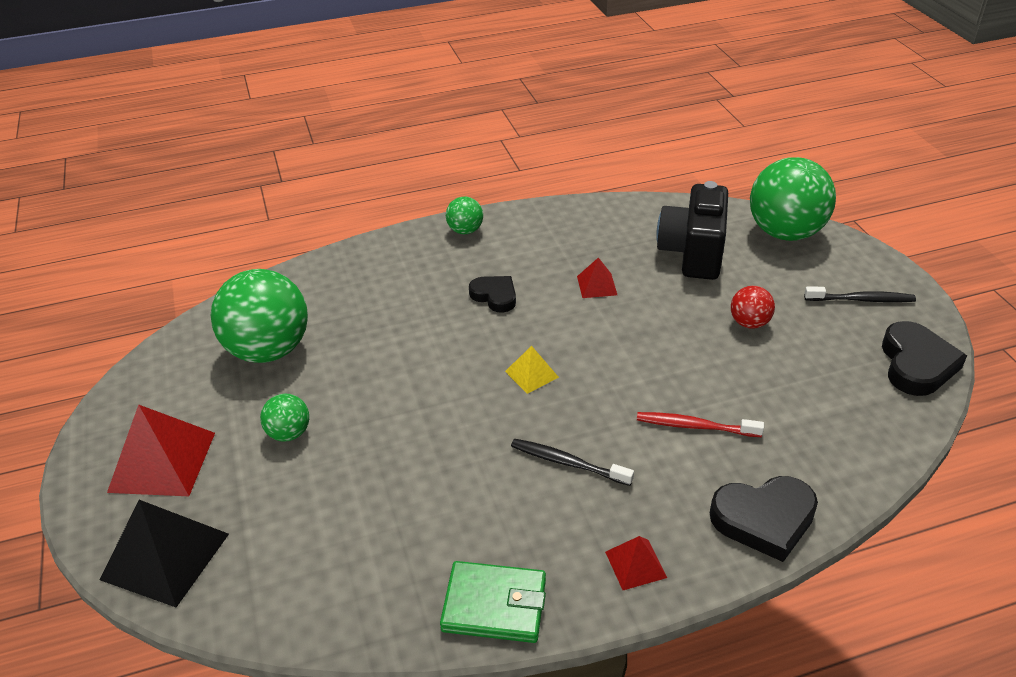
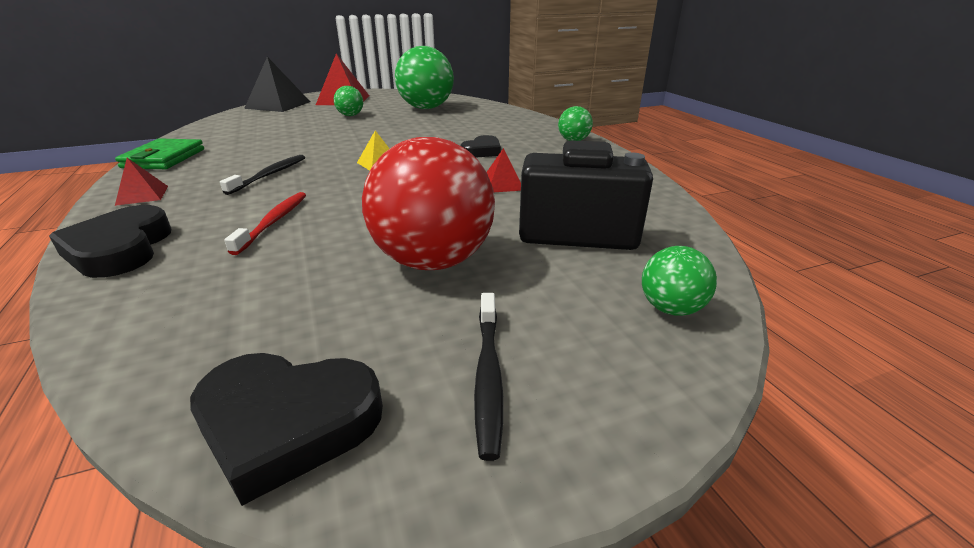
camera: 85 degrees right, 10 degrees down
(749, 323) = (433, 261): red ball -> red ball, size x2.12
(785, 232) = (671, 309): green ball -> green ball, size x0.47

